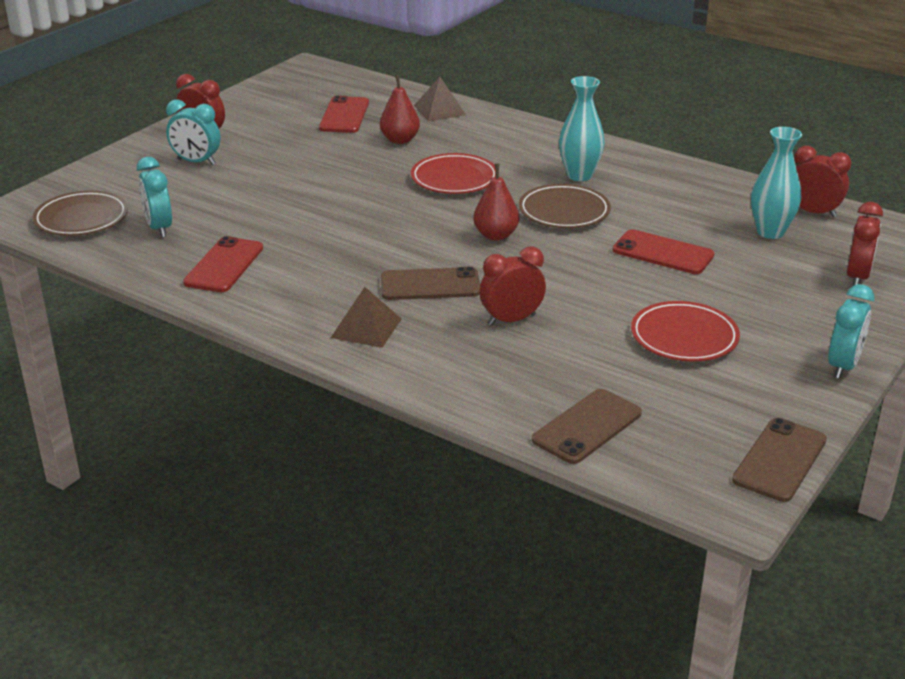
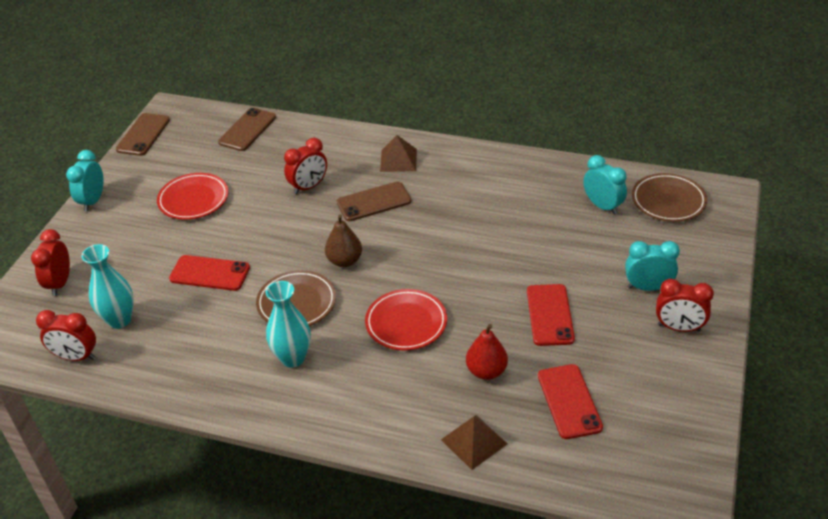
camera: 165 degrees right, 10 degrees up
(224, 265) = (525, 185): red phone -> red phone (549, 315)
(496, 235) = (344, 261): red pear -> brown pear

